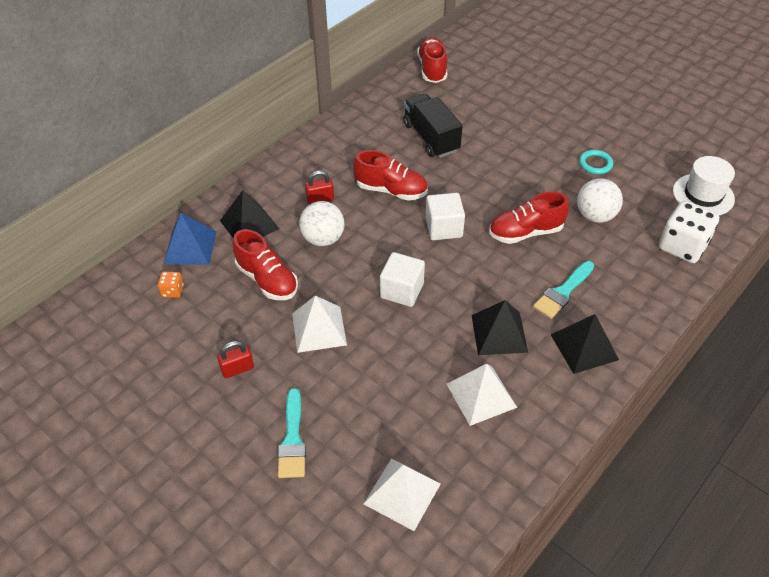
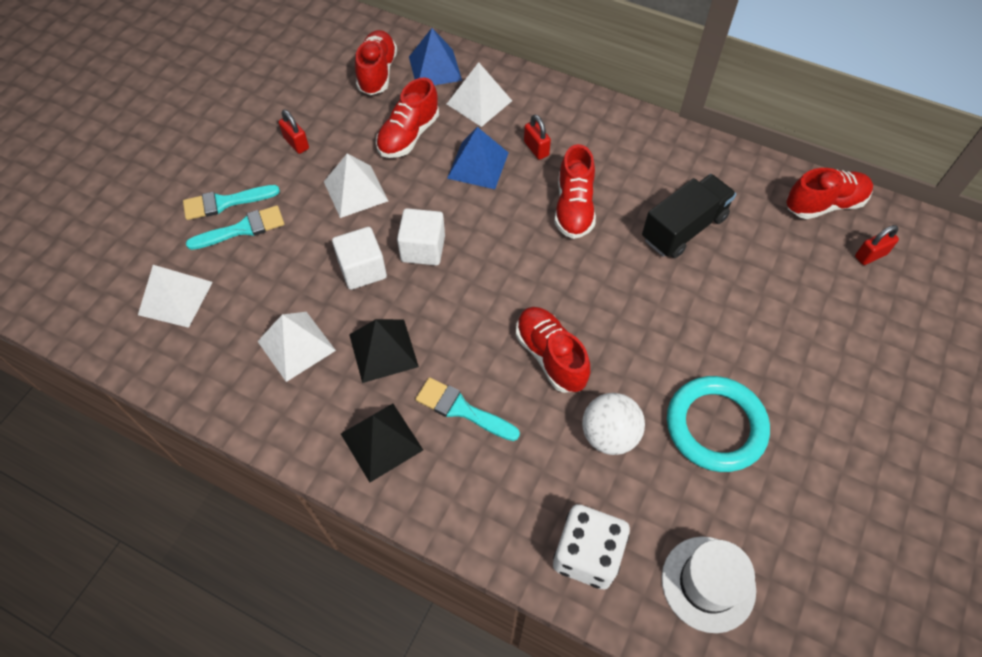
camera: 75 degrees right, 10 degrees up
(173, 291) = (377, 73): orange dice -> red shoe
(249, 224) = (479, 102): black pyramid -> white pyramid
(323, 239) = (478, 165): white ball -> blue pyramid
(333, 426) = (242, 229): none -> turquoise brush
(444, 228) = (530, 270): white cube -> white cube (362, 269)
(480, 63) = (870, 255): none -> red padlock
(595, 164) = (715, 426): turquoise ring -> turquoise ring, size x2.05

